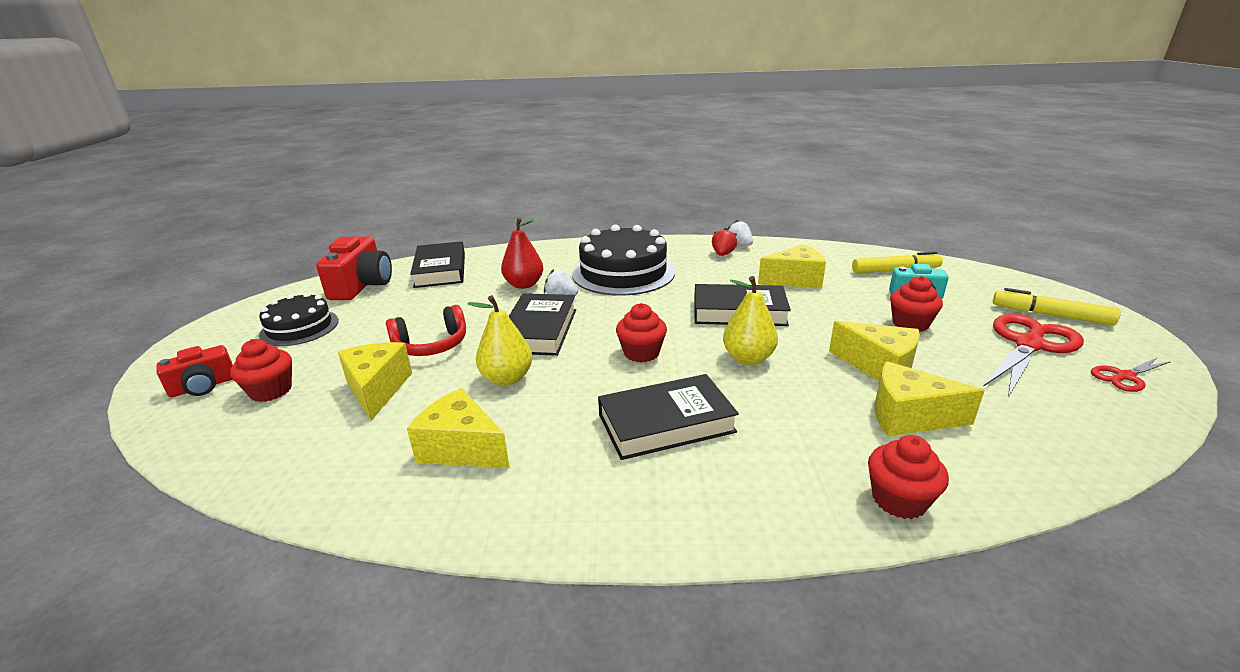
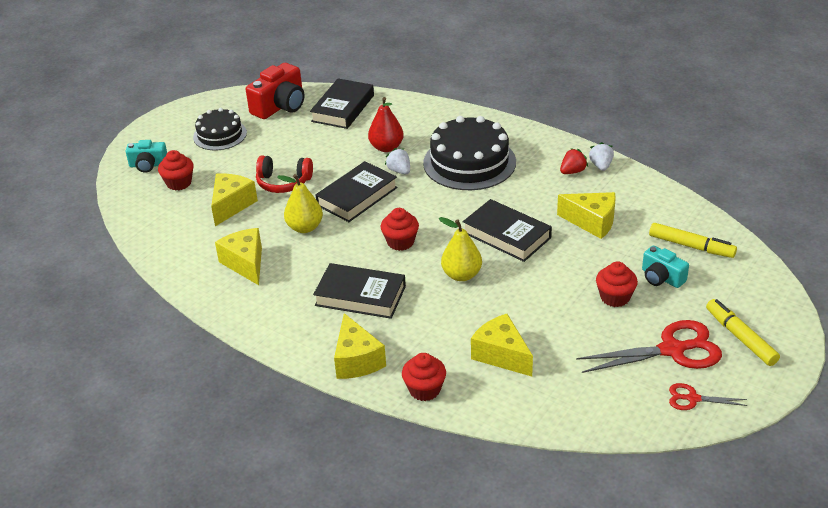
camera: 35 degrees right, 10 degrees up
(203, 386) = (148, 165): red camera -> turquoise camera
(878, 366) = (537, 317): yellow cheese -> yellow cheese (357, 360)

